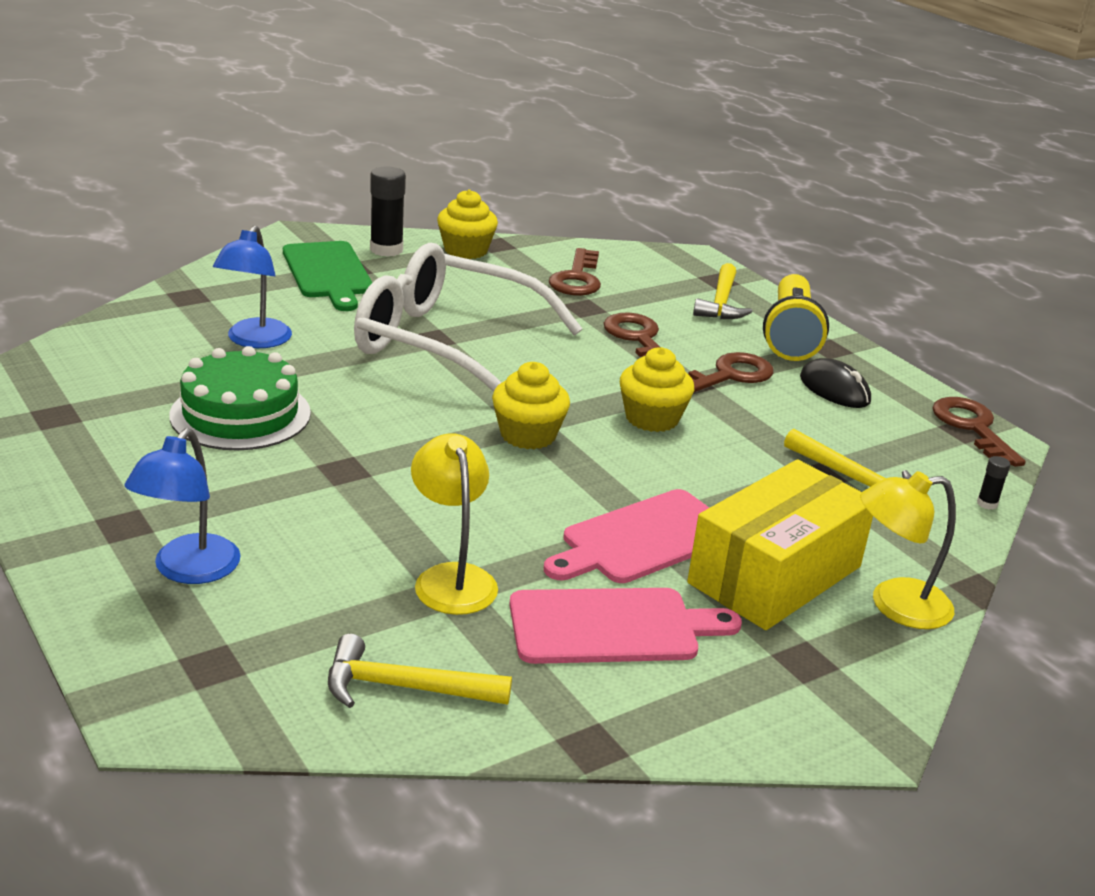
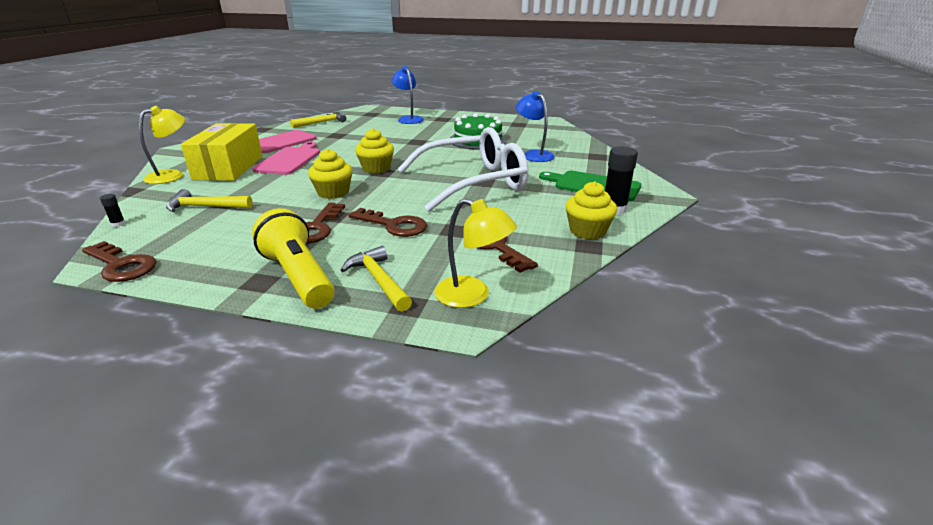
camera: 140 degrees right, 0 degrees up
(451, 578) = (340, 136): yellow lamp -> yellow lamp (472, 296)
(834, 389) = (239, 249): black mouse -> none

